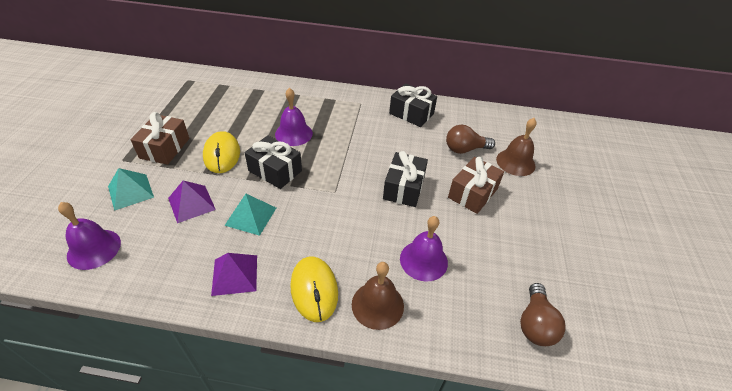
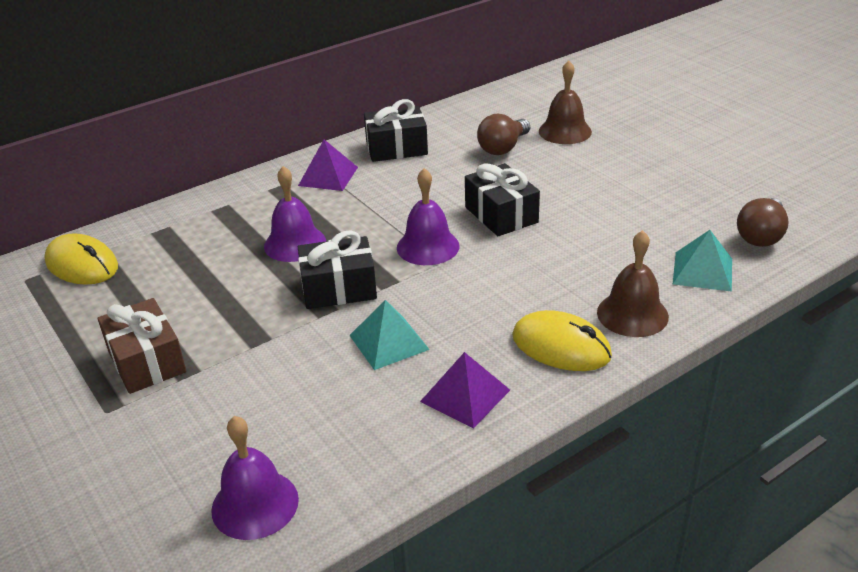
camera: 40 degrees left, 10 degrees down
(130, 191) = (189, 428): turquoise pyramid -> turquoise pyramid (703, 271)
(191, 203) = (296, 381): purple pyramid -> purple pyramid (328, 176)
(222, 154) = (241, 317): yellow mouse -> yellow mouse (82, 265)
(423, 260) = (614, 256): purple bell -> purple bell (428, 246)
(472, 193) = (569, 179): brown gift -> none
(535, 324) = (761, 236): brown light bulb -> brown light bulb turned 60 degrees clockwise

